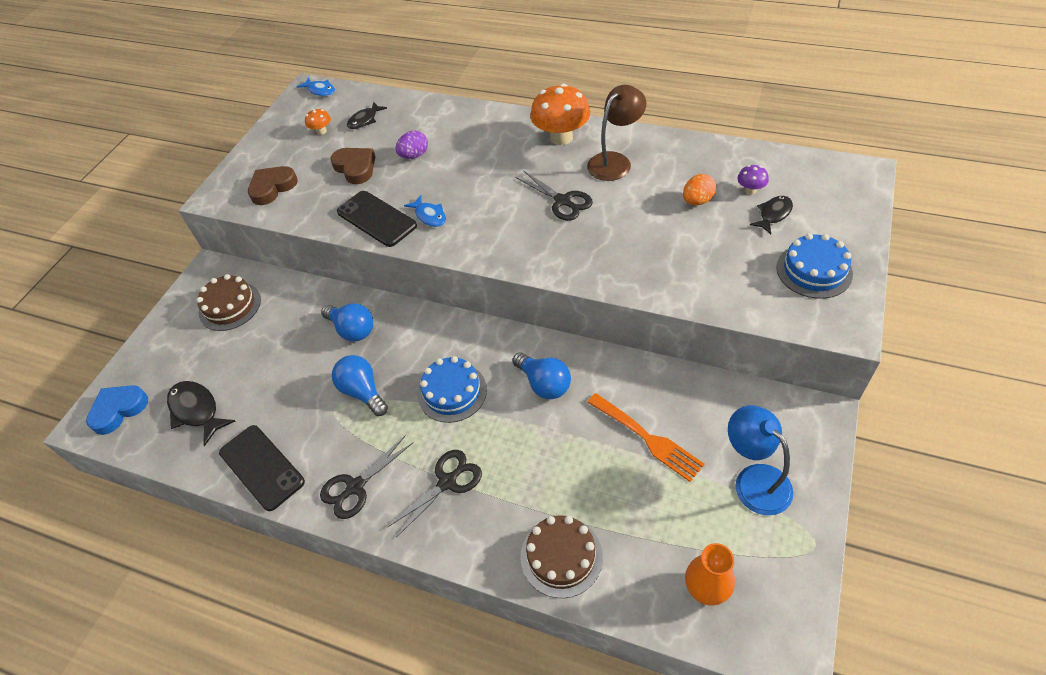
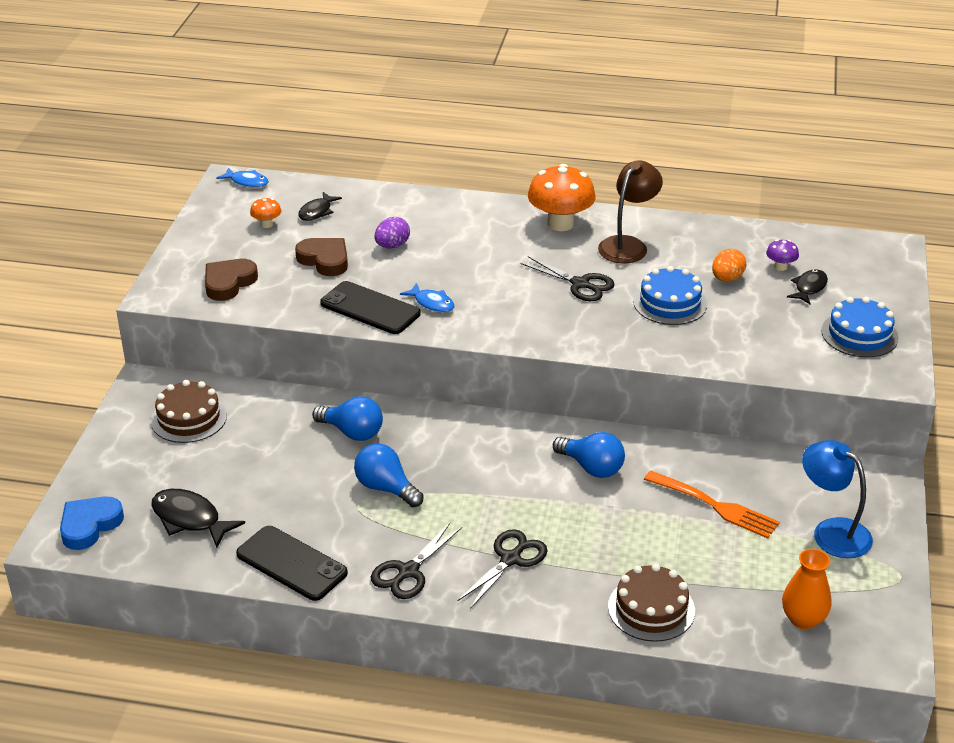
camera: 15 degrees left, 15 degrees down
(452, 392) = (490, 481): blue cake -> blue cake (670, 303)

